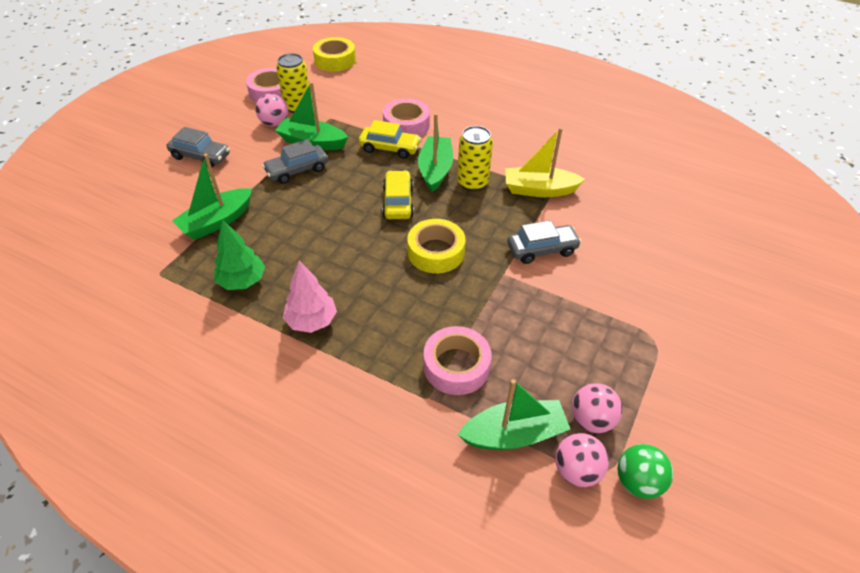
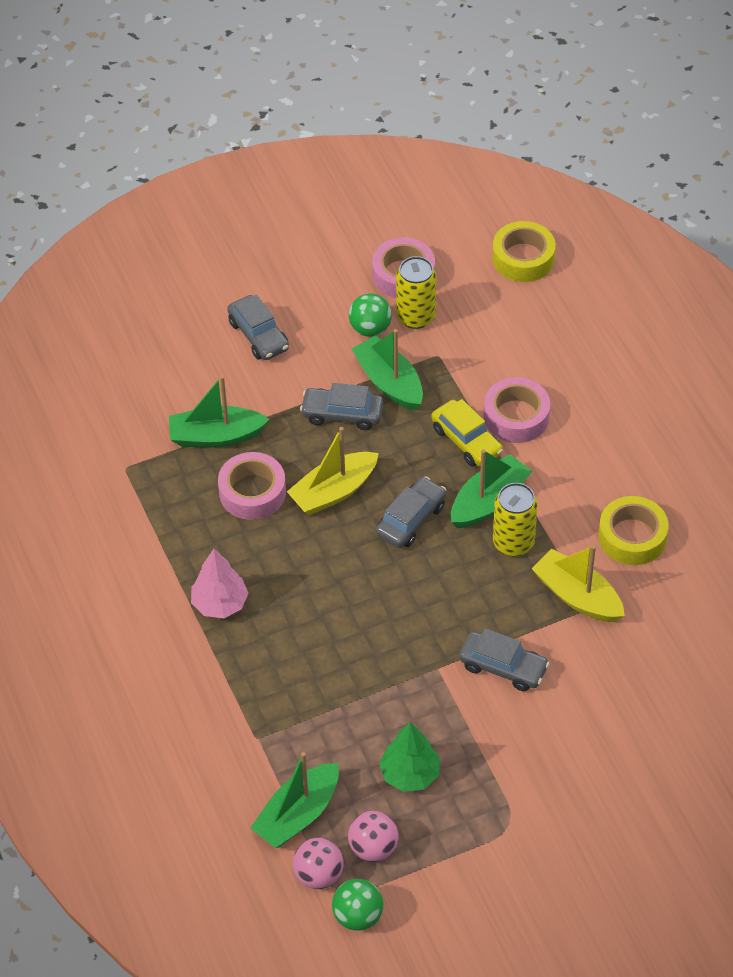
camera: 40 degrees right, 5 degrees up
(242, 281) = (191, 522): green tree -> green tree (410, 774)
(274, 123) = (370, 329): pink ball -> green ball
(331, 212) = (333, 491): none -> yellow boat
(398, 202) = (411, 519): yellow car -> grey car
(436, 252) = (394, 603): yellow tape -> yellow tape (632, 537)
(456, 366) = (306, 727): pink tape -> pink tape (252, 492)
(514, 434) = (298, 814): green boat -> green boat turned 105 degrees clockwise

